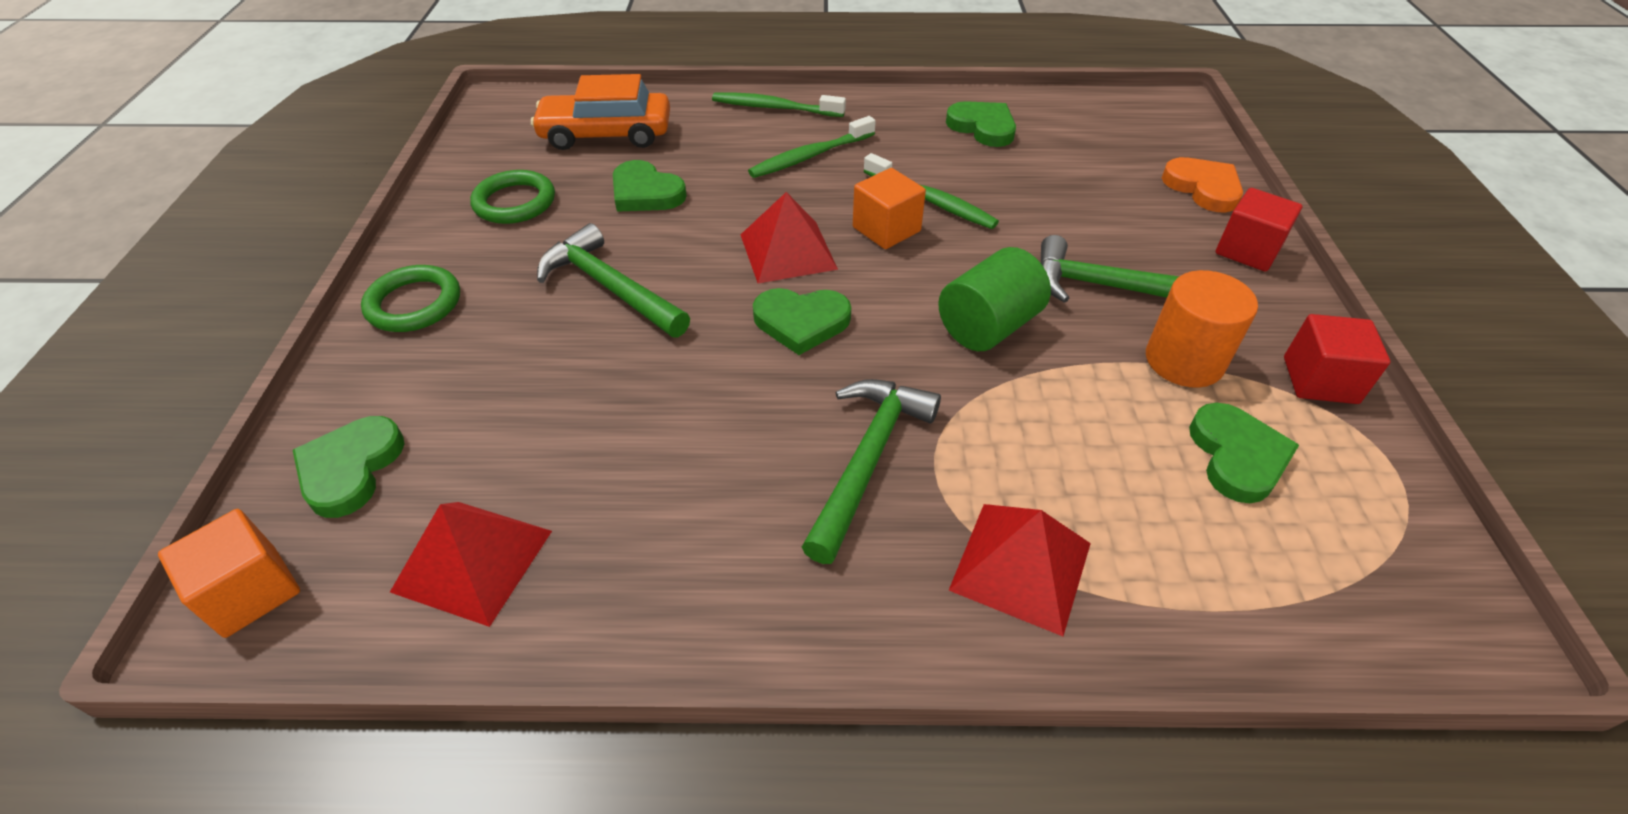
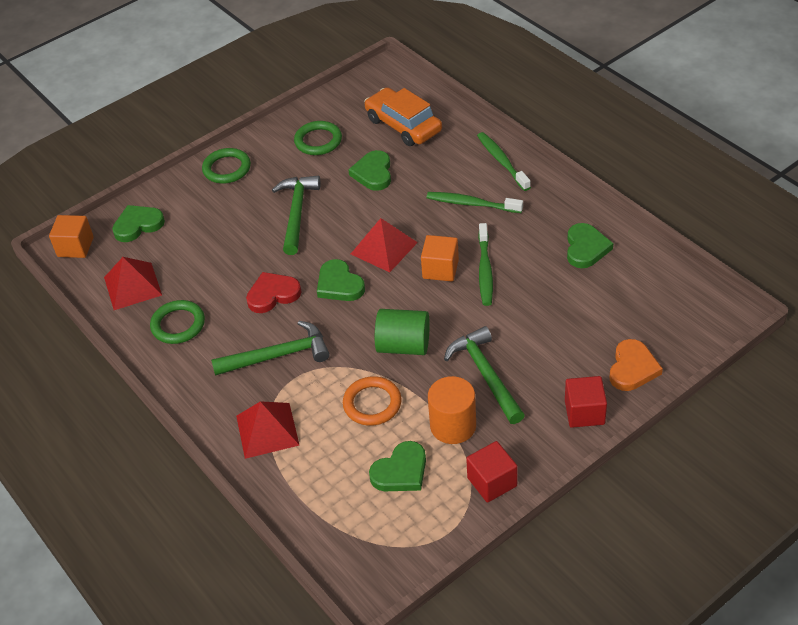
camera: 55 degrees right, 0 degrees up
(649, 549) = (178, 325): none -> green ring
(733, 396) = (273, 294): none -> red heart
(1072, 413) = (372, 404): none -> orange ring

